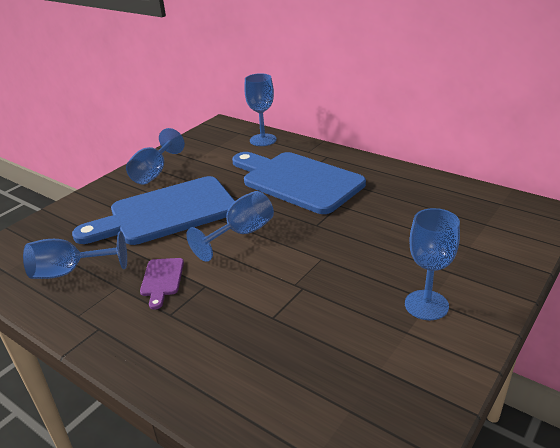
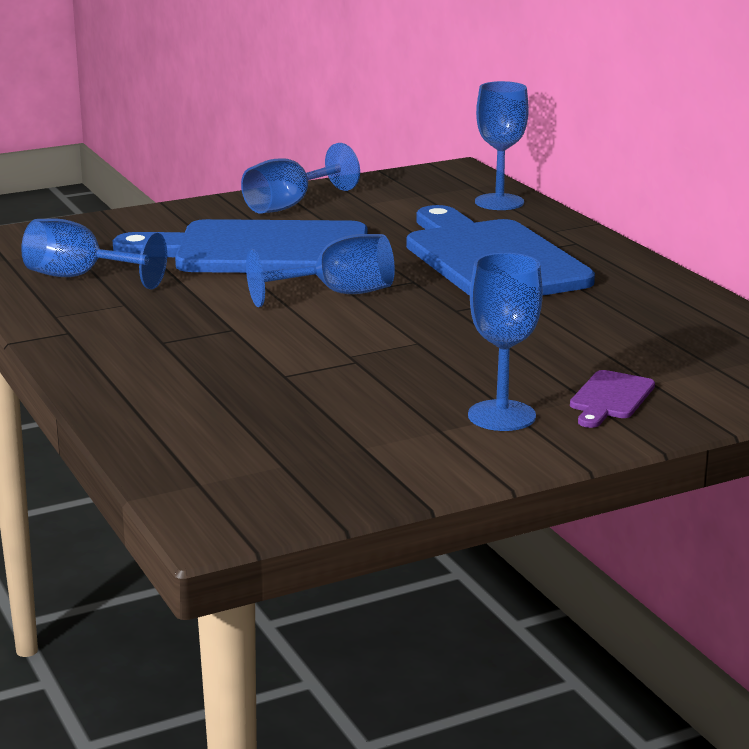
camera: 25 degrees right, 10 degrees down
(162, 280) = (185, 311): purple cutting board -> purple cutting board (610, 398)

